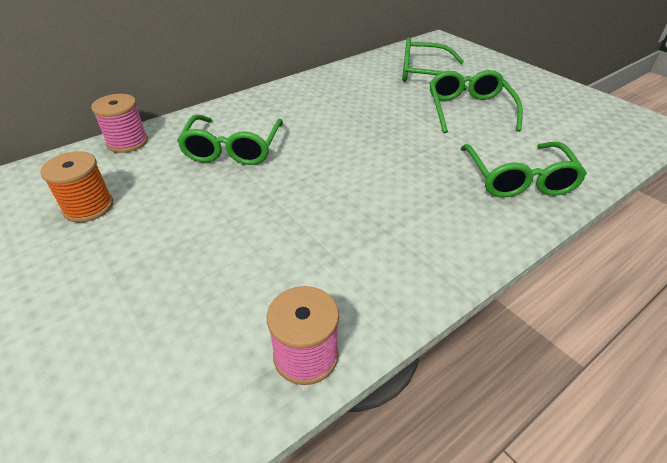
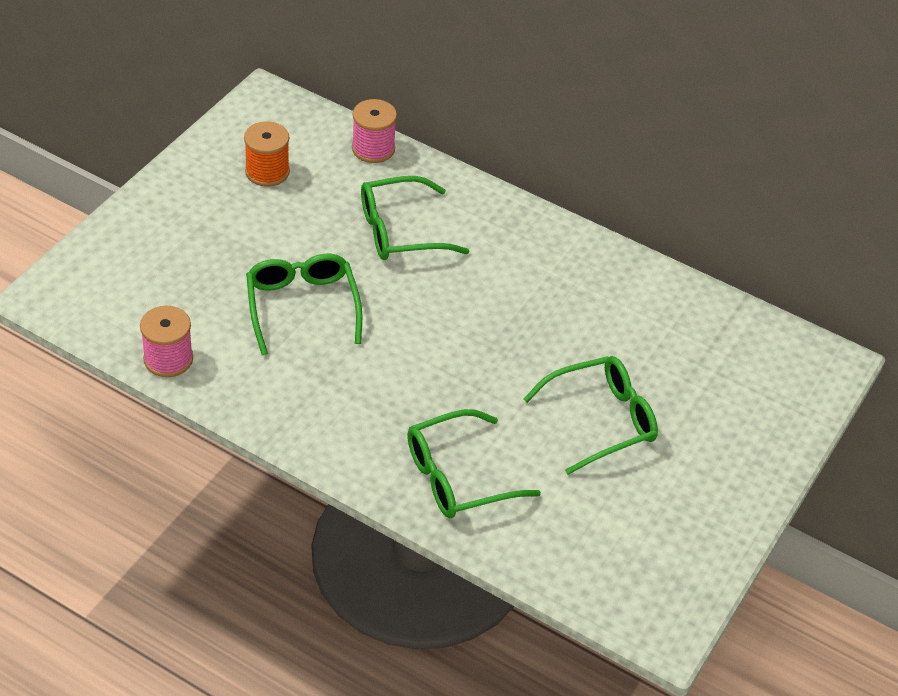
camera: 65 degrees right, 5 degrees up
(423, 74) = (685, 360): green glasses -> green glasses (302, 306)

